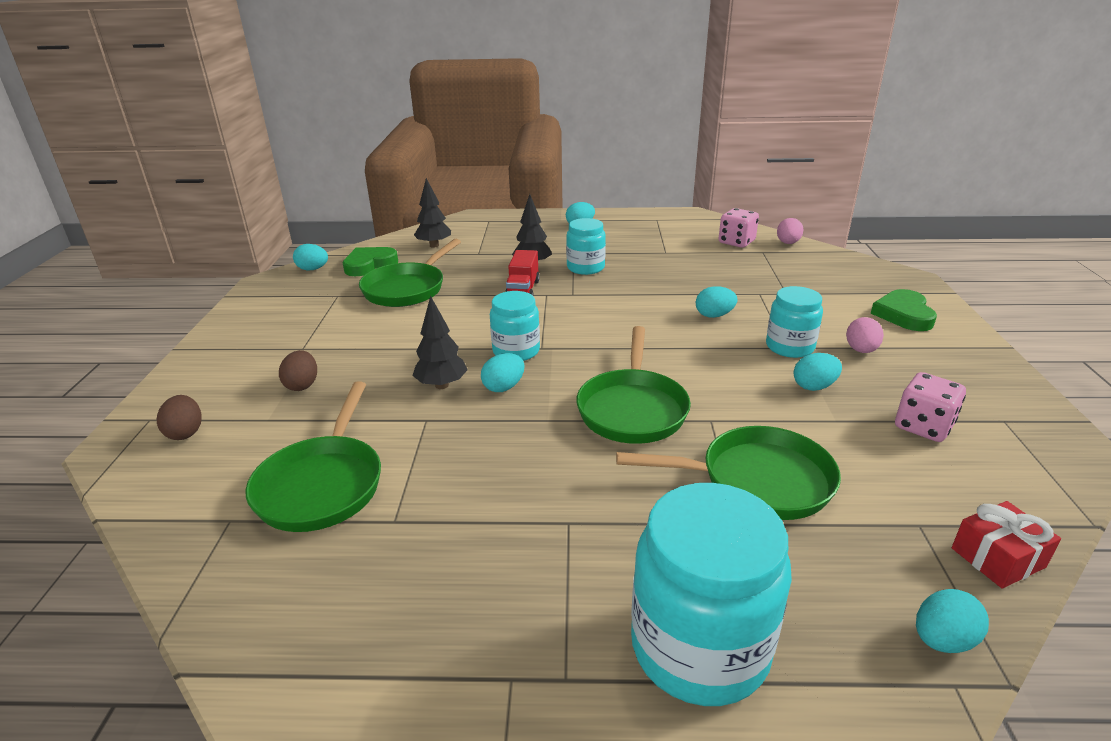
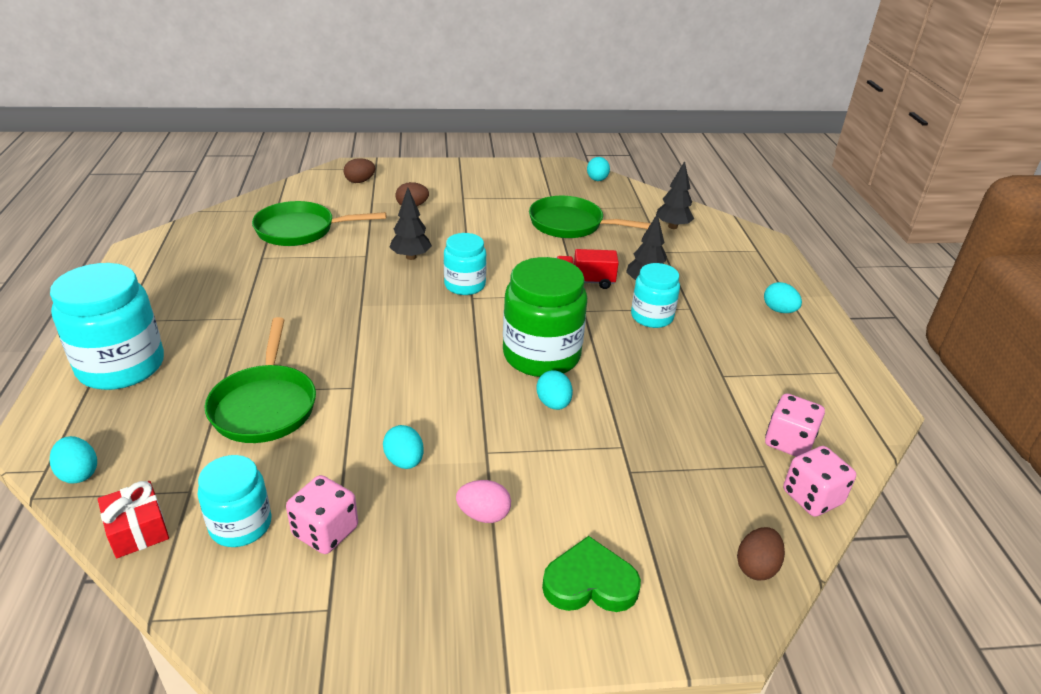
camera: 80 degrees right, 5 degrees up
(369, 265) = (615, 202): green heart -> none
(504, 387) = (407, 283): turquoise egg -> none
(632, 409) = (372, 345): green pan -> none
(645, 317) = (541, 355): none -> green jar
(787, 243) = (812, 497): pink egg -> pink dice
(789, 347) = (486, 454): turquoise jar -> turquoise jar (241, 525)
(857, 265) = (756, 567): none -> brown egg

